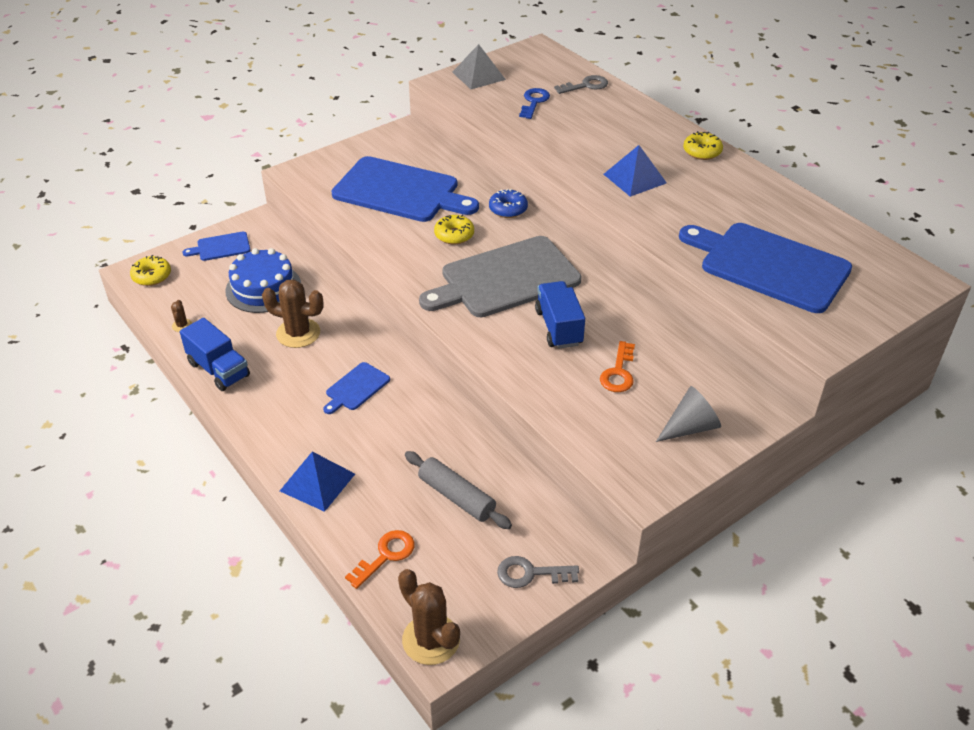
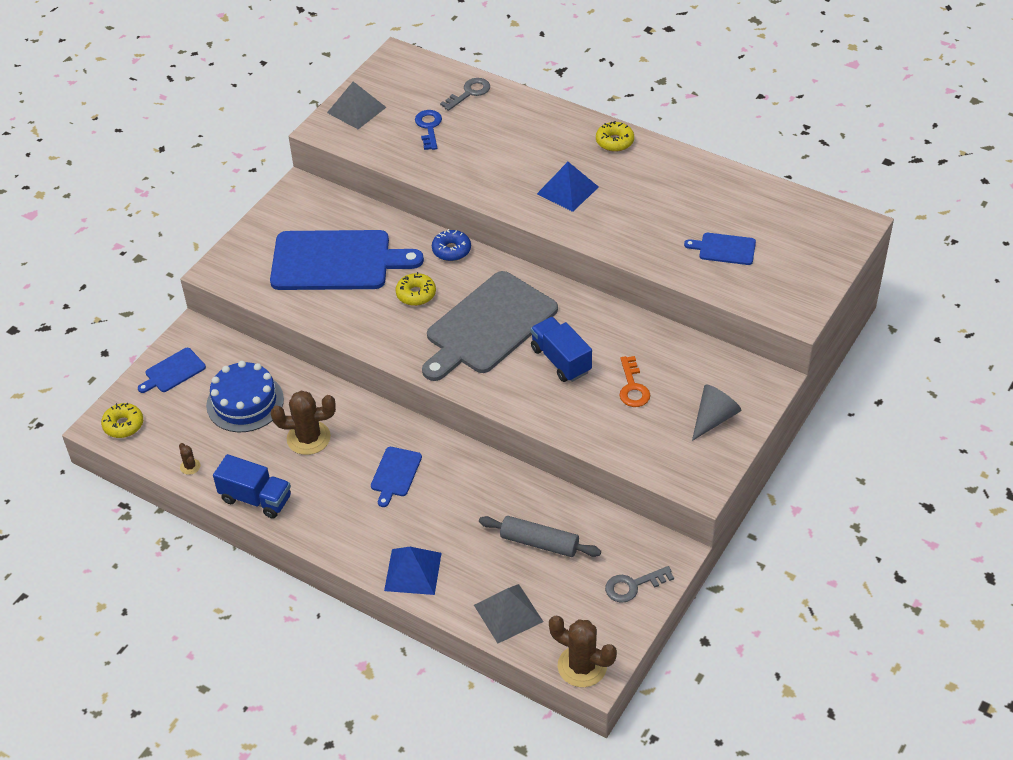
camera: 20 degrees left, 5 degrees up
(386, 555) = (508, 613): orange key -> grey pyramid
(769, 266) = (724, 249): blue cutting board -> blue cutting board, size x0.45

